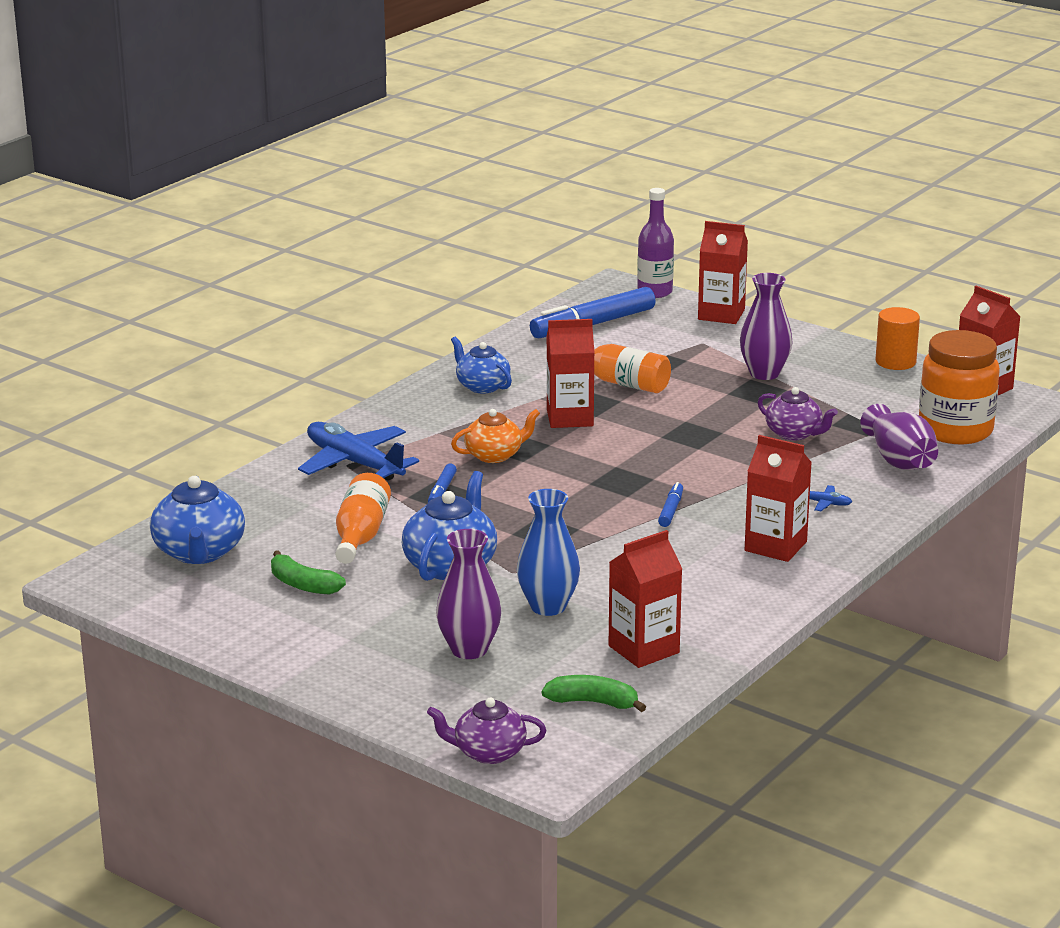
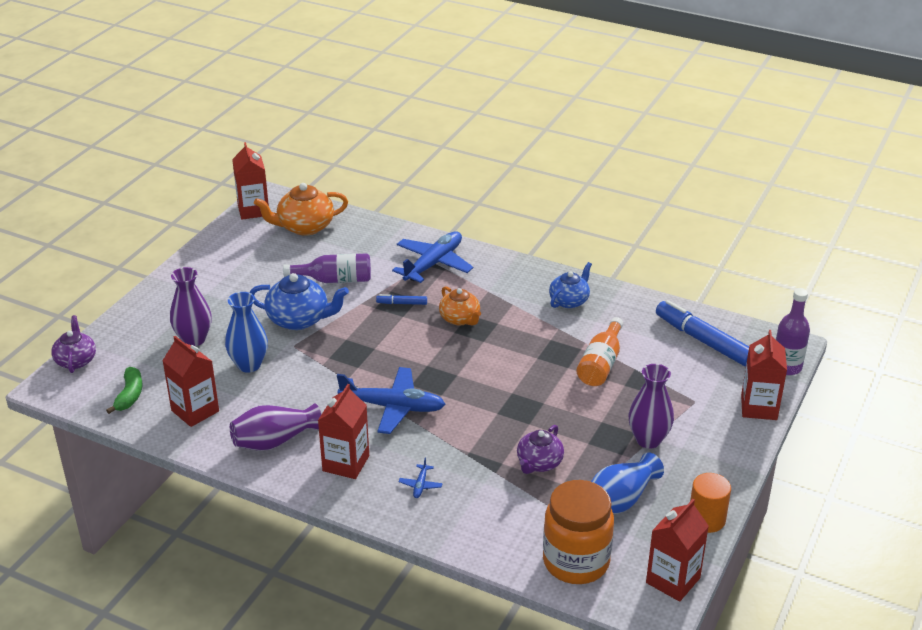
camera: 80 degrees right, 10 degrees up
(199, 552) = (304, 227): blue teapot -> orange teapot
(303, 585) = (269, 268): green banana -> none
(360, 535) = (335, 280): orange bottle -> purple bottle
(570, 418) = (530, 346): red carton -> red carton (253, 210)
(671, 510) = (393, 407): blue marker -> blue plane
(862, 399) = (620, 500): none -> blue vase
(899, 460) = (507, 527): purple vase -> purple vase (274, 441)

